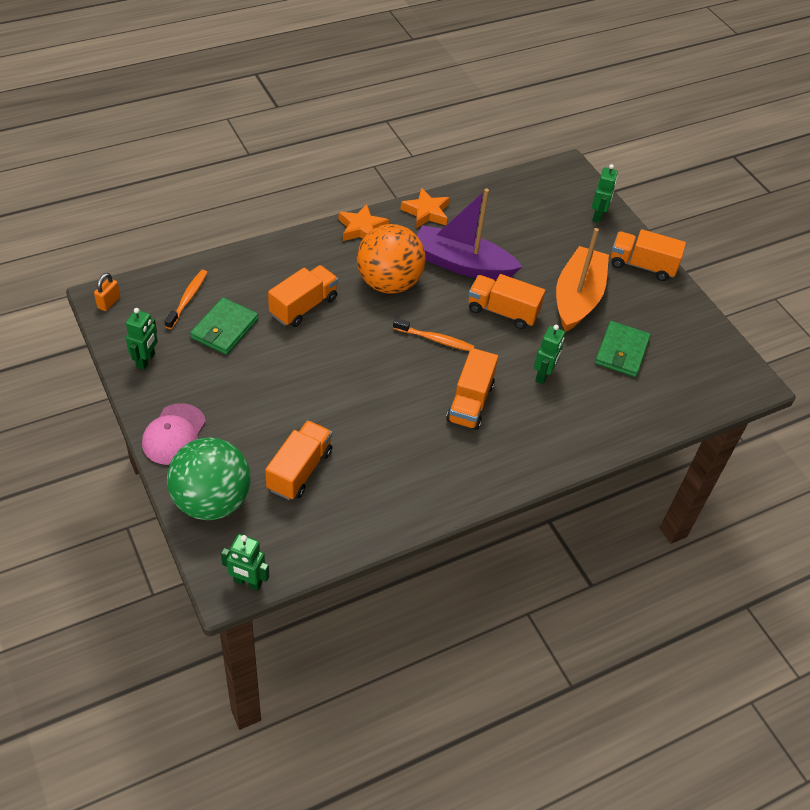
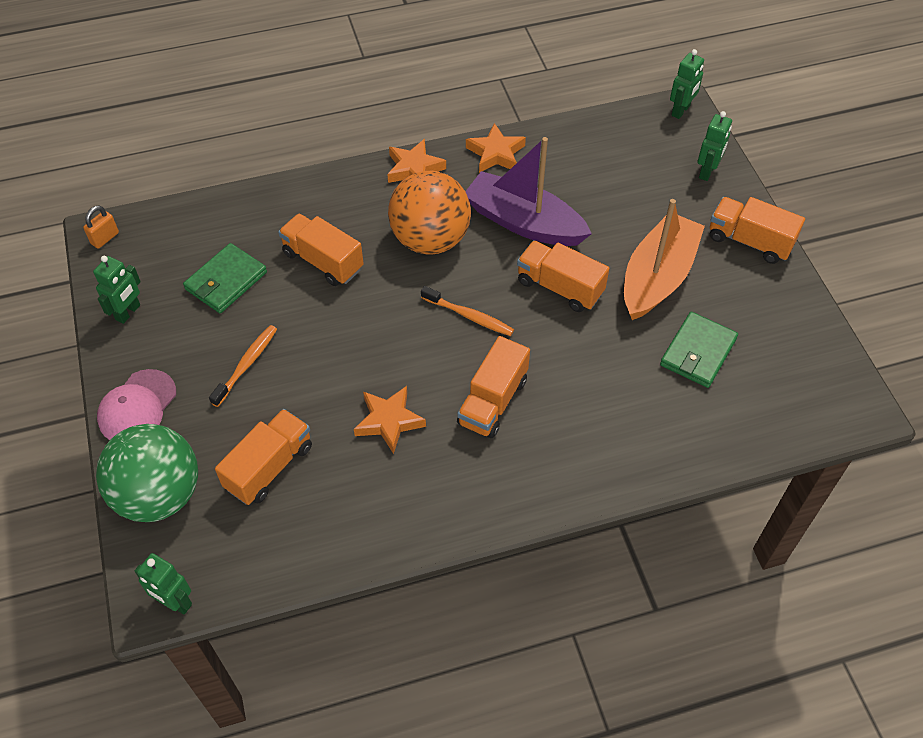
camera: 15 degrees right, 5 degrees up
(188, 299) = (193, 241): orange toothbrush -> orange toothbrush (247, 364)
(303, 306) = (323, 261): orange truck -> orange truck turned 105 degrees counterclockwise
(390, 425) = (389, 421): none -> orange star
(543, 375) = (591, 374): green robot -> green robot (681, 111)

